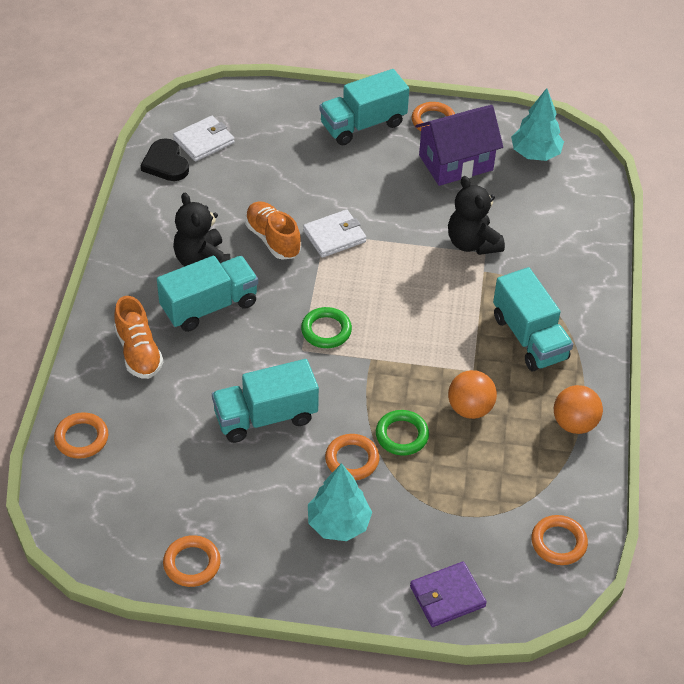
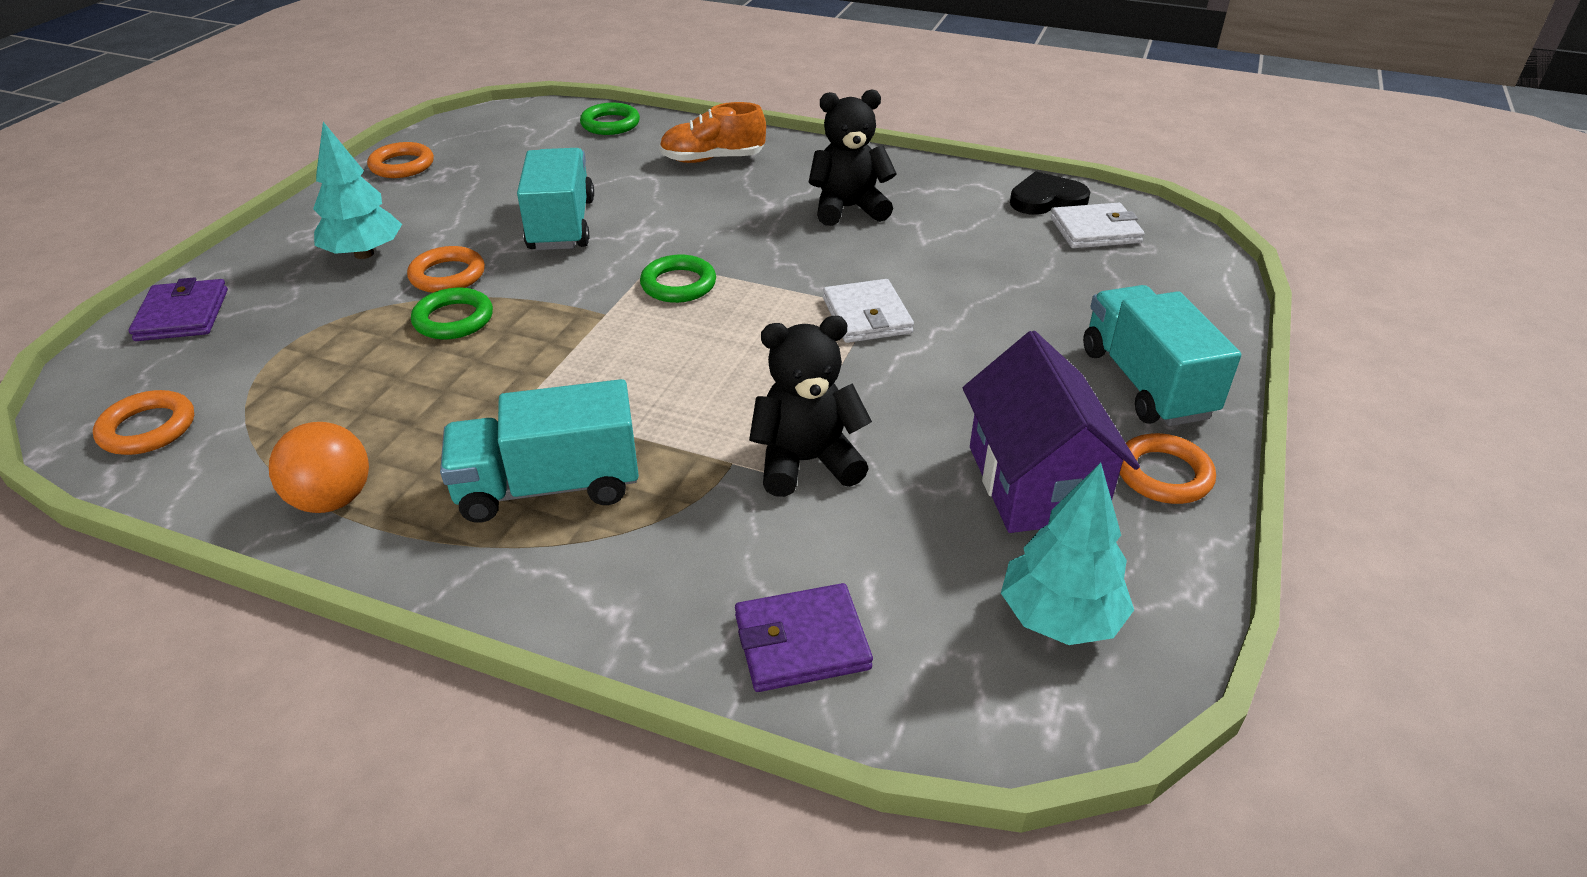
camera: 105 degrees right, 10 degrees down
(81, 438) = (610, 124): orange ring -> green ring
(204, 141) = (1095, 230): white wallet -> white wallet turned 75 degrees counterclockwise
(209, 306) = (765, 206): turquoise truck -> none
(273, 239) = (875, 263): orange shoe -> none
(470, 408) = (451, 389): orange ball -> none
(582, 228) = (802, 642): none -> purple wallet

